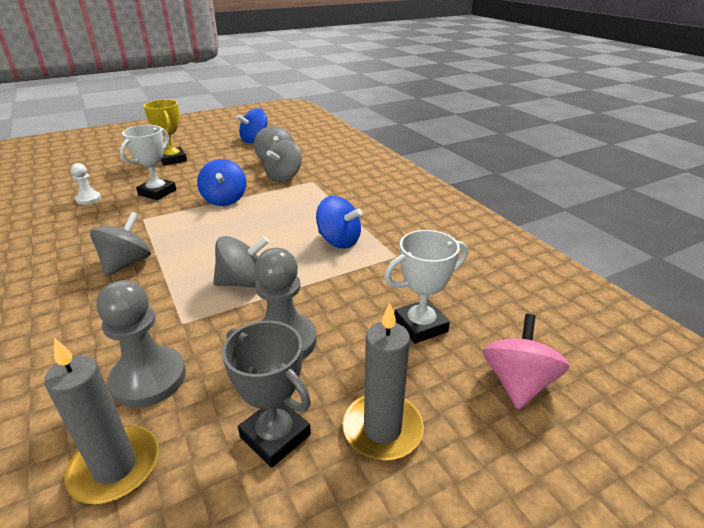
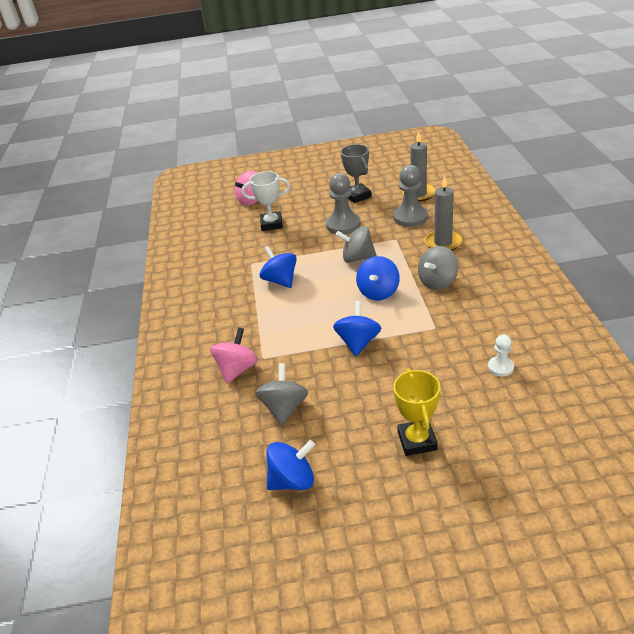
camera: 155 degrees left, 5 degrees up
(157, 192) = (427, 366): white trophy -> none
(207, 243) = (378, 292): none -> blue spinning top
(284, 177) = (288, 371): grey spinning top -> none
(329, 173) = (237, 369): none -> pink spinning top
(382, 429) = (316, 194): grey candle -> grey candle (443, 243)

